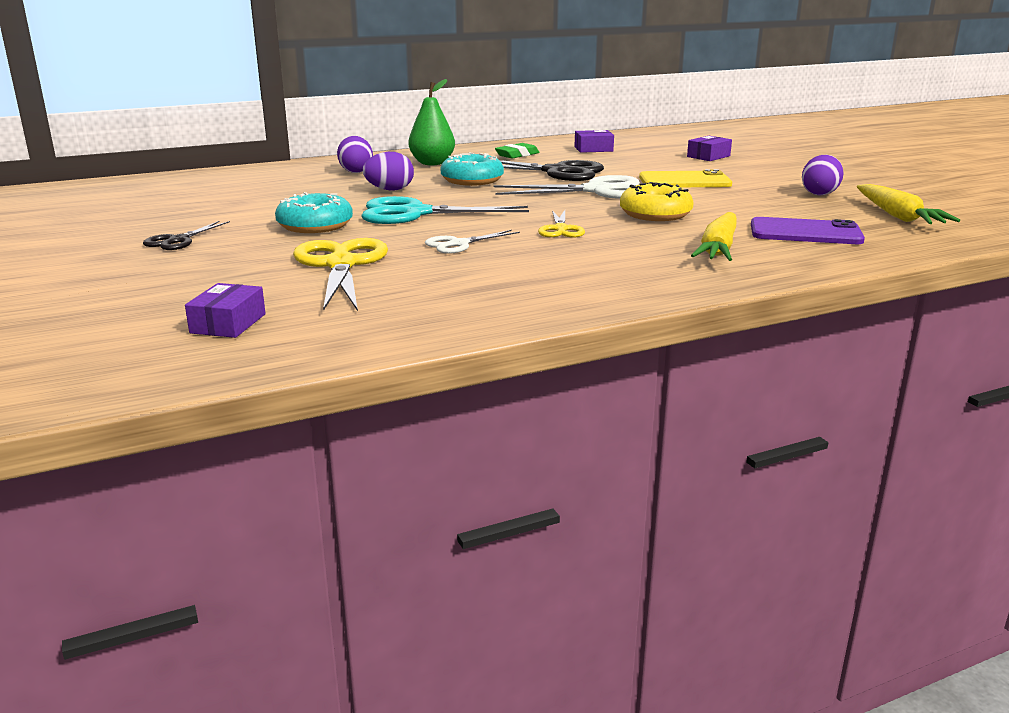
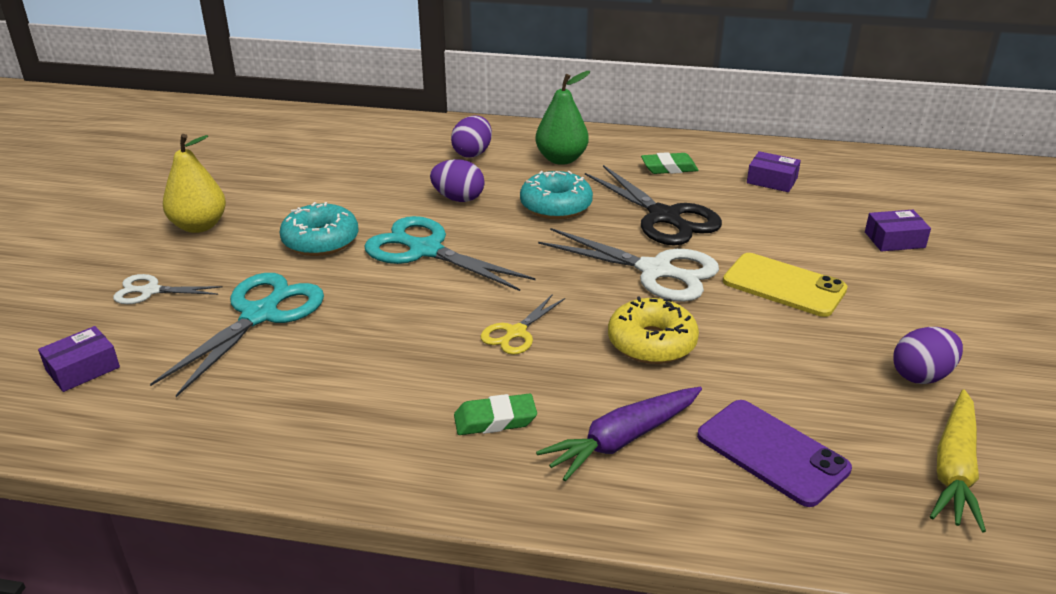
camera: 35 degrees right, 10 degrees up
(178, 240) = (199, 226): black scissors -> yellow pear
(341, 264) = (260, 315): yellow scissors -> turquoise scissors
(458, 244) = (391, 321): white scissors -> white scissors (150, 291)
(625, 261) = (495, 420): none -> green eraser
(718, 249) = (622, 440): yellow carrot -> purple carrot

